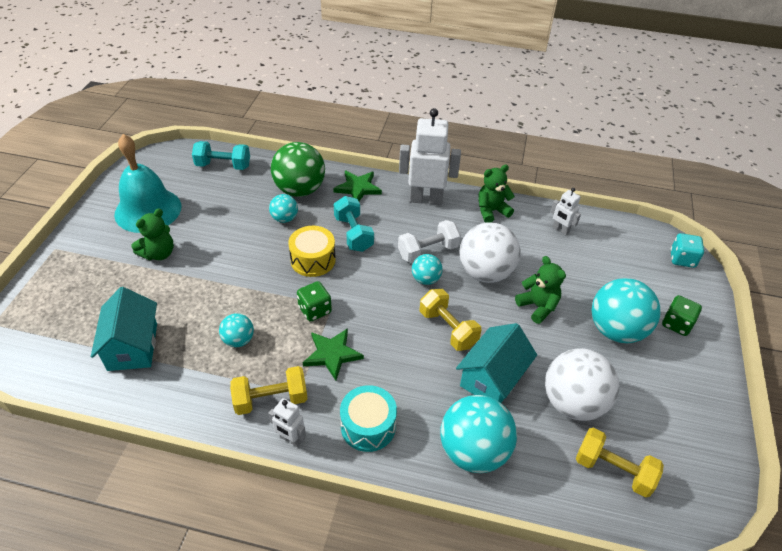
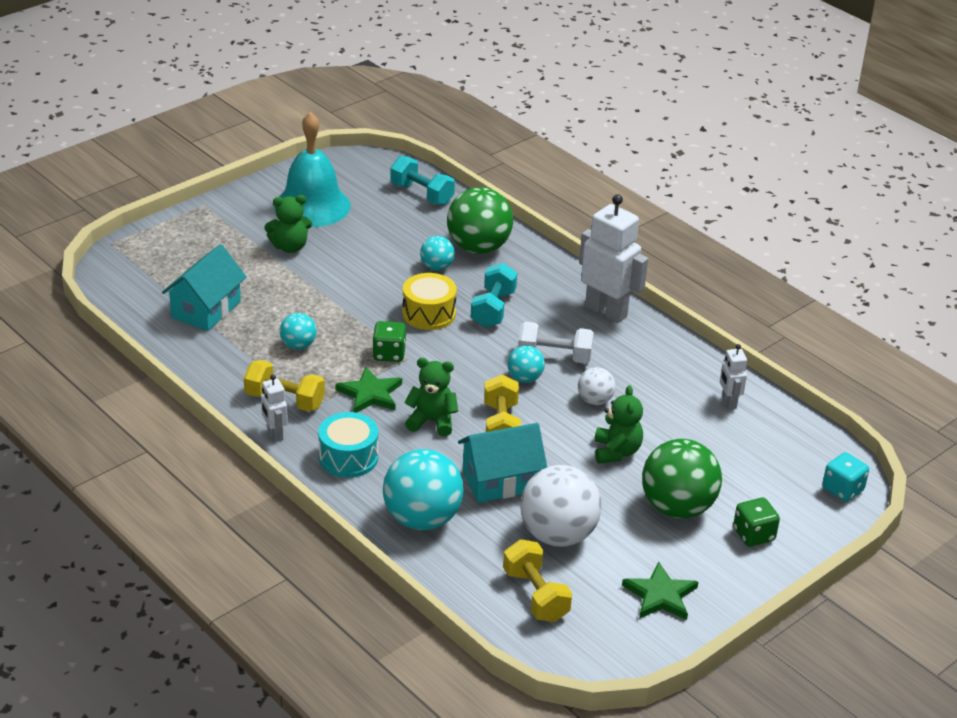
camera: 35 degrees right, 10 degrees down
(358, 188) = (542, 270): green star -> green star (660, 595)
(485, 272) = (595, 400): white ball -> white ball, size x0.51
(491, 211) = (669, 352): green teddy bear -> green teddy bear (432, 421)
(616, 330) = (677, 507): turquoise ball -> green ball

